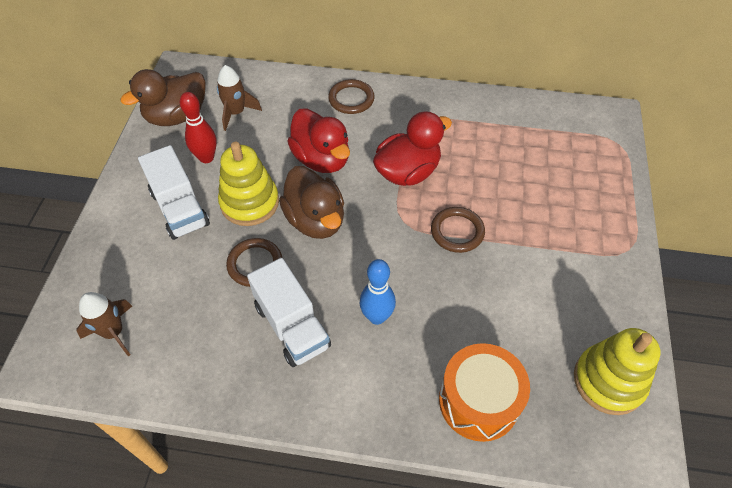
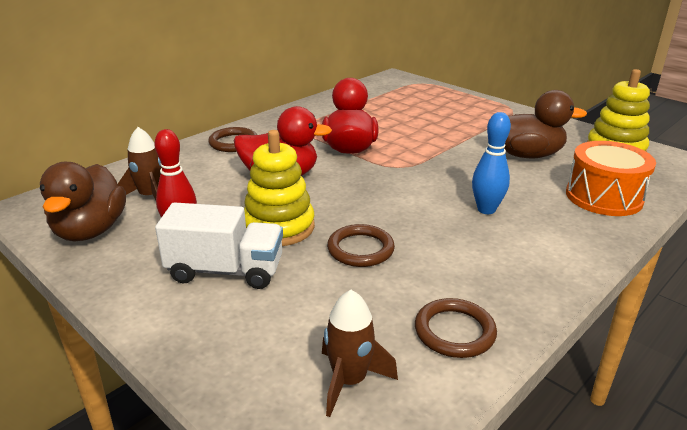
camera: 55 degrees left, 25 degrees down
(292, 326) = (458, 253): white truck -> none
(315, 220) = (347, 202): brown duck -> brown duck (526, 155)
(457, 231) = (434, 151): brown ring -> brown ring (454, 331)

